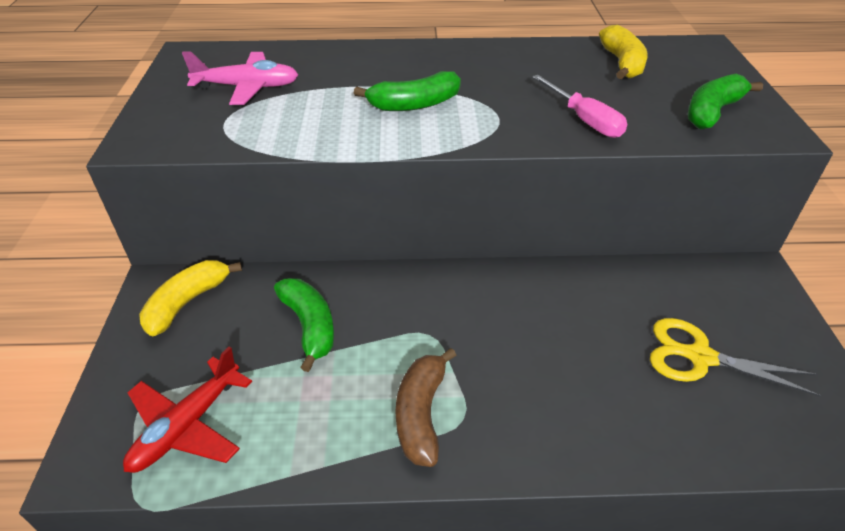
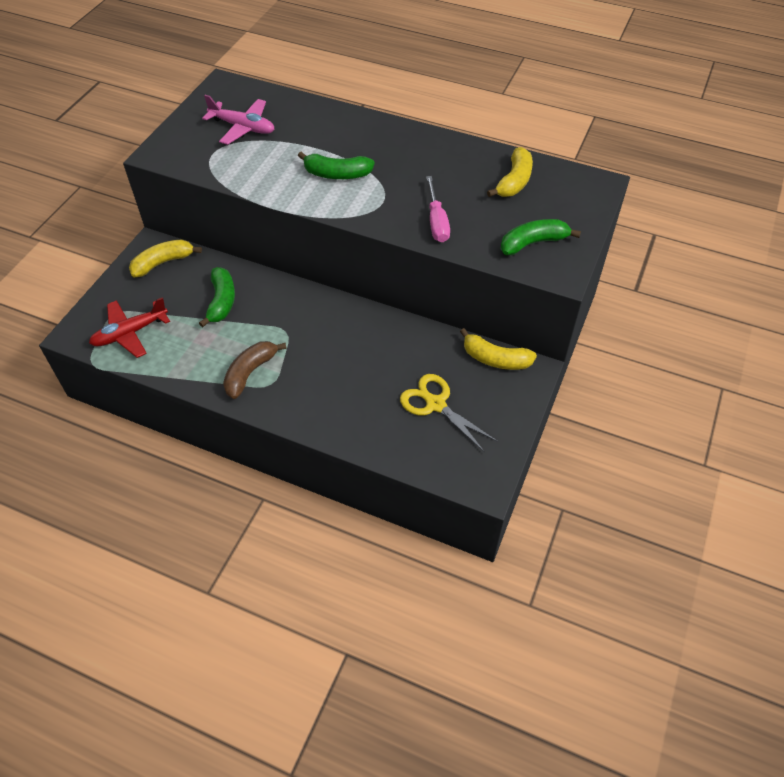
camera: 25 degrees right, 10 degrees up
(709, 274) = (495, 359): none -> yellow banana

